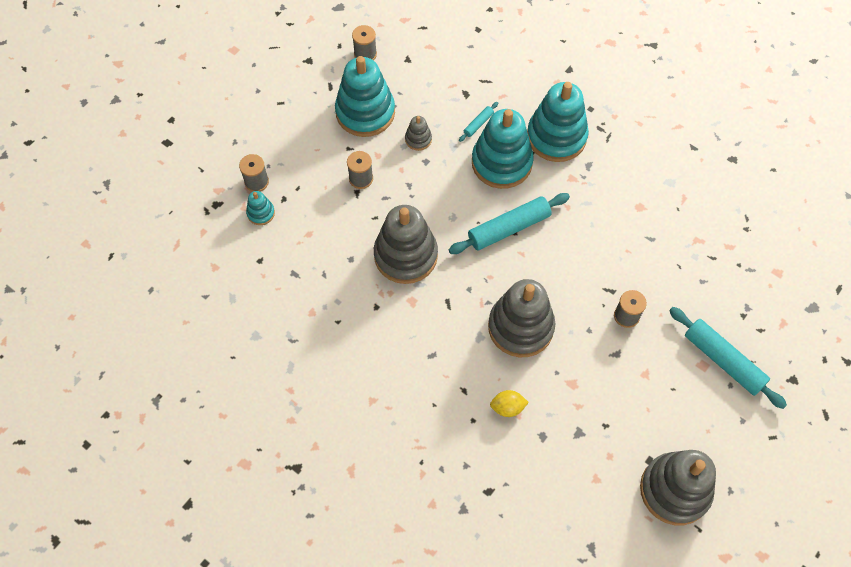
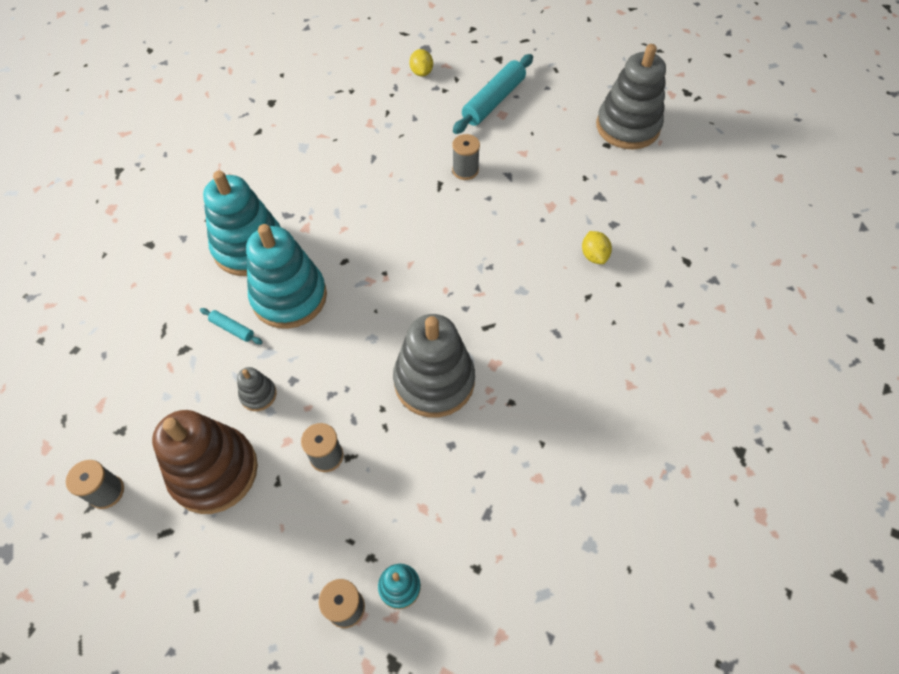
camera: 100 degrees left, 5 degrees down
(365, 112) = (214, 471): turquoise stacking toy -> brown stacking toy
(508, 228) = (379, 279): turquoise rolling pin -> none
(520, 327) = (500, 255): grey stacking toy -> none
(772, 297) = (421, 72): none -> yellow lemon

